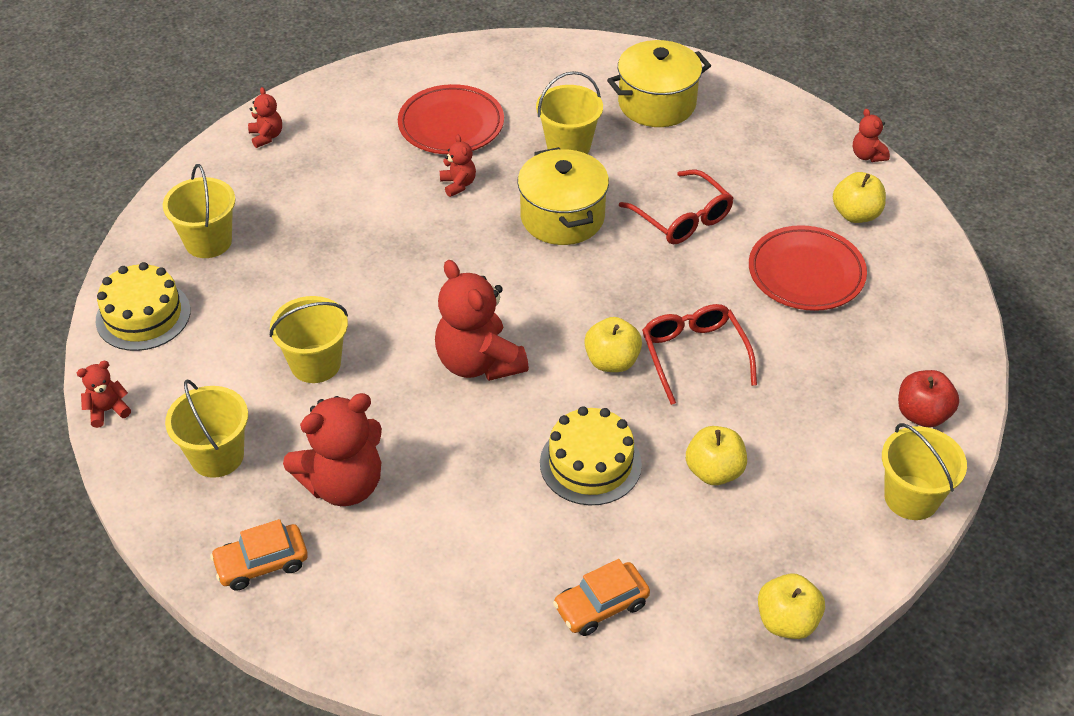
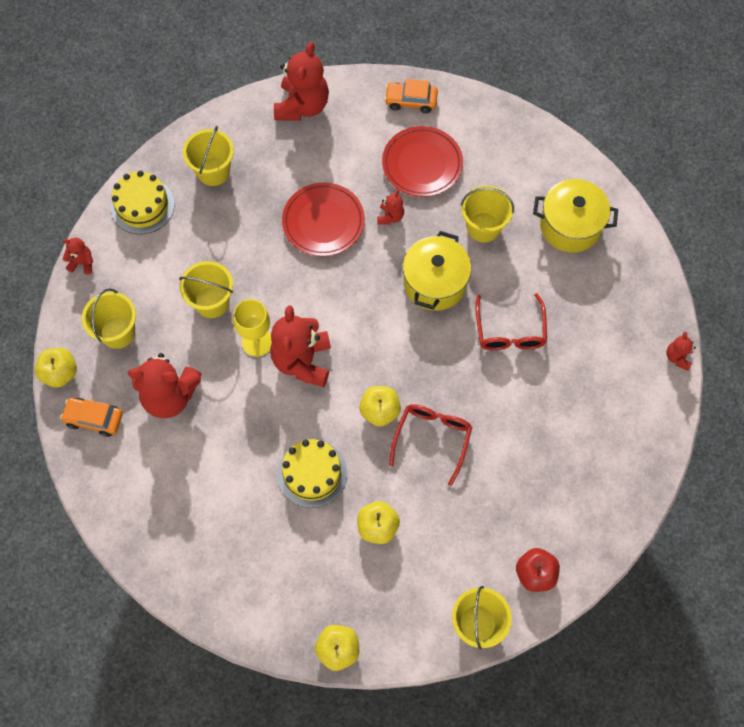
camera: 35 degrees right, 20 degrees up
(266, 136) = (302, 106): red teddy bear -> red teddy bear, size x2.12
(407, 373) = (257, 342): none -> yellow goblet
(601, 605) = (247, 568): orange car -> orange car (411, 101)
(806, 273) = (553, 424): red plate -> red plate (323, 222)
(856, 214) = (626, 399): yellow apple -> yellow apple (60, 373)

